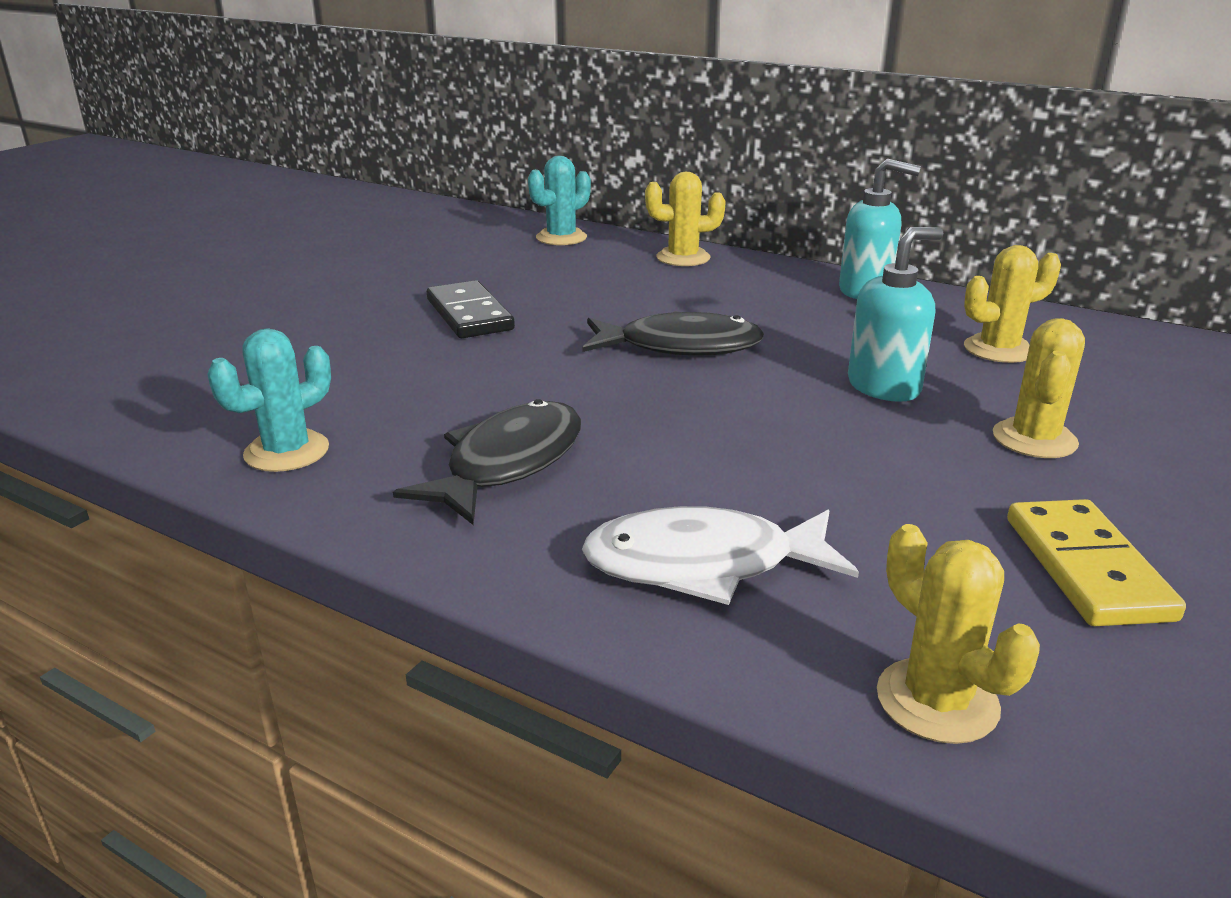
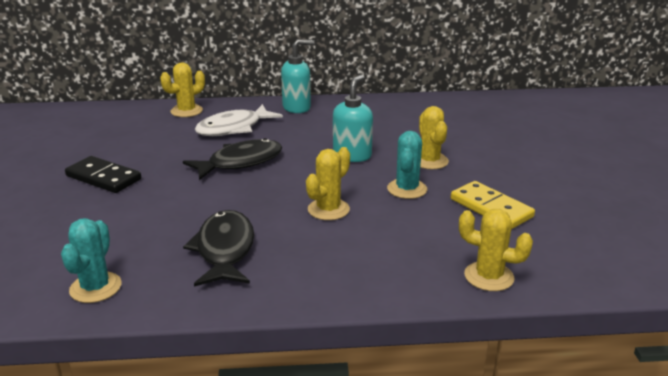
camera: 35 degrees left, 0 degrees up
(561, 238) = (101, 115): turquoise cactus -> turquoise cactus (407, 189)
(703, 564) = (361, 261): white fish -> white fish (234, 128)
(998, 349) = (380, 123): yellow cactus -> yellow cactus (328, 209)

